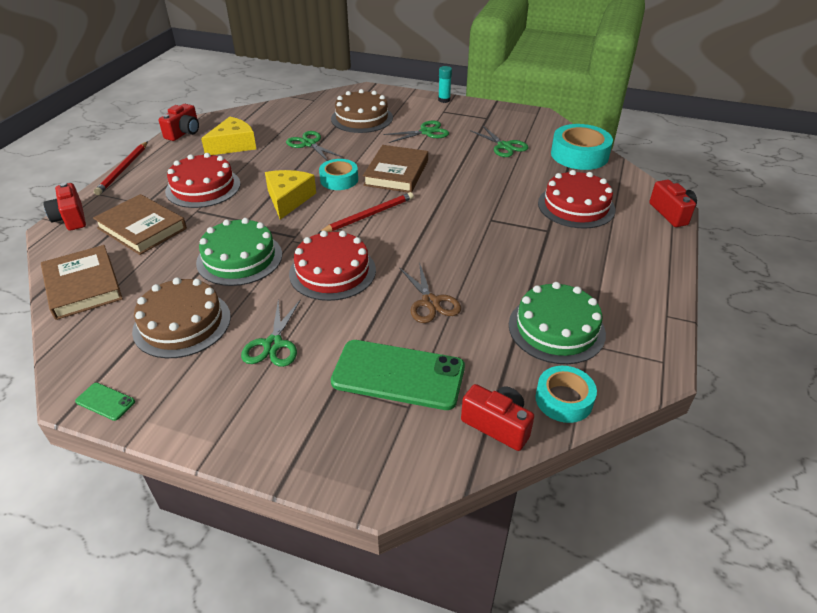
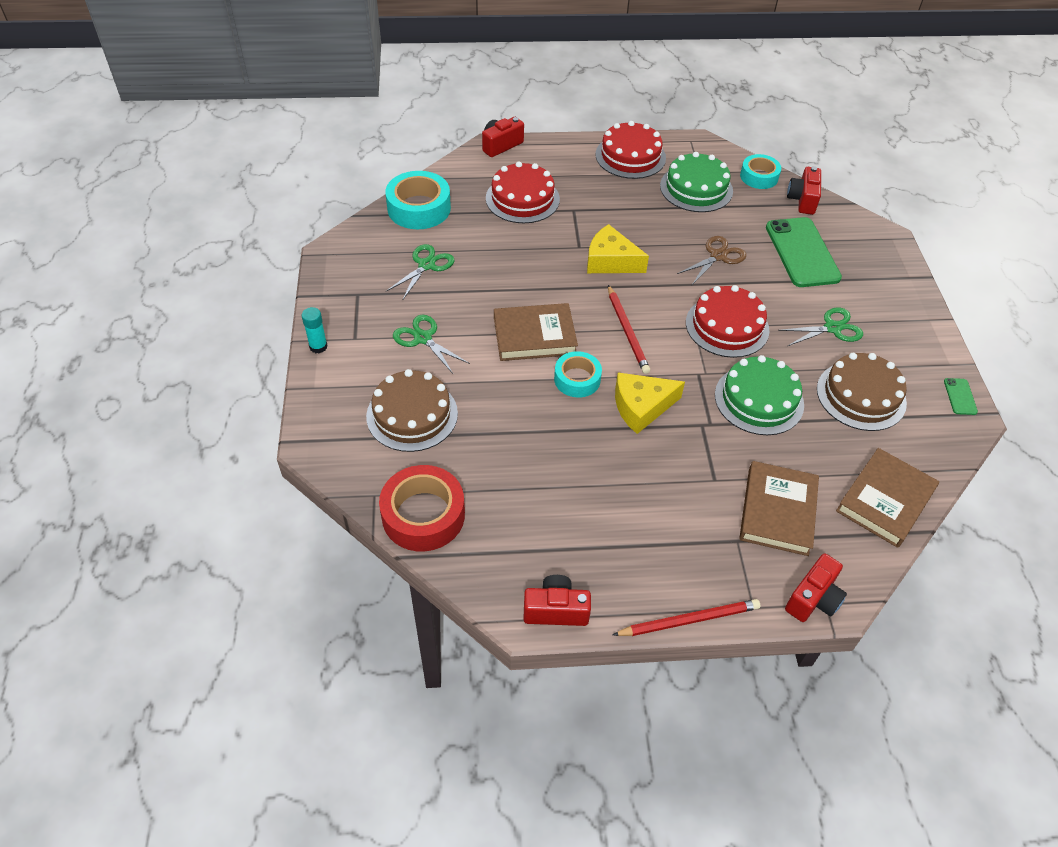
camera: 115 degrees left, 10 degrees up
(203, 187) = (670, 500): red cake -> red cake (630, 156)
(233, 145) = (557, 525): yellow cheese -> yellow cheese (610, 261)
(286, 110) = (423, 515): none -> red tape
(309, 144) = (511, 442): green scissors -> none
(369, 215) = (627, 331): red pencil -> red pencil turned 135 degrees counterclockwise

